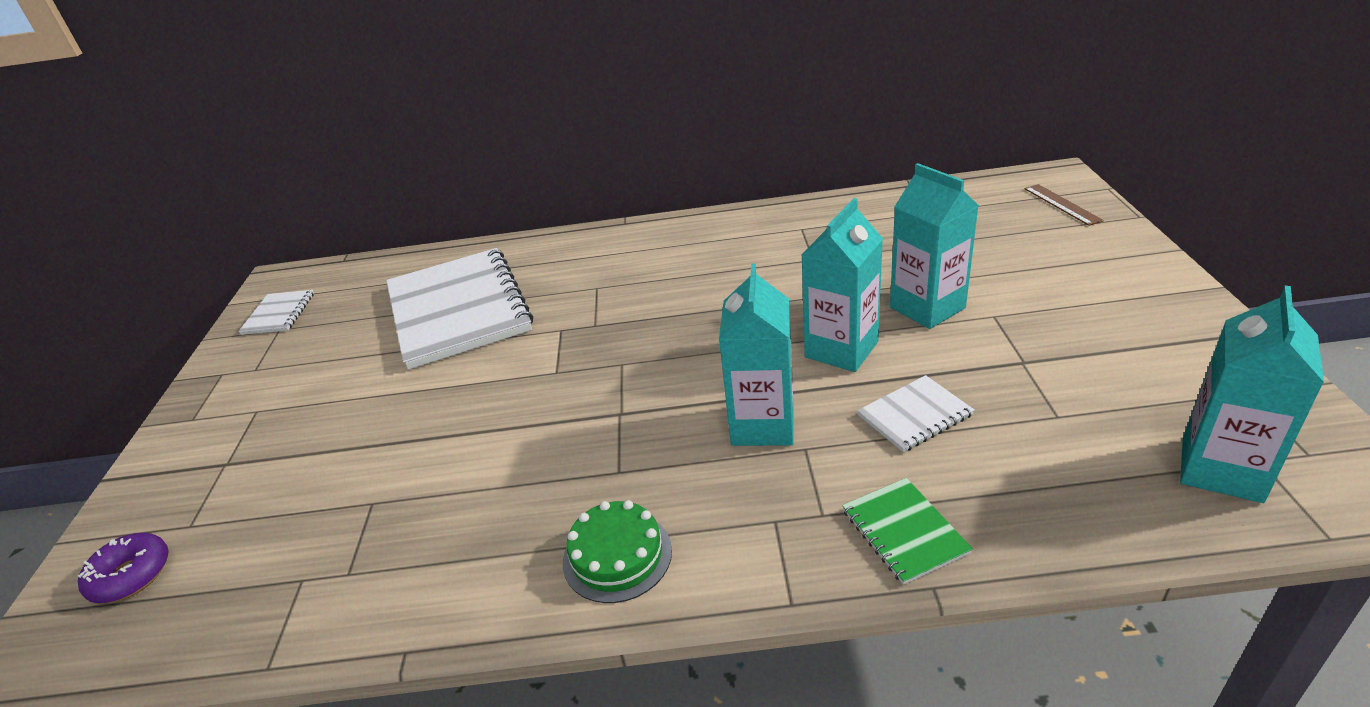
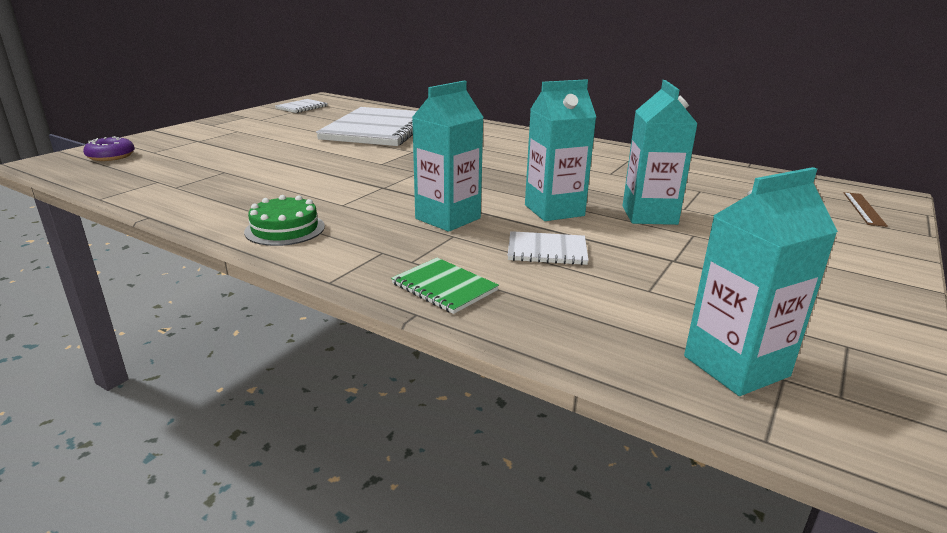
camera: 30 degrees right, 10 degrees down
(904, 531) = (444, 287): green notebook -> green notebook turned 60 degrees counterclockwise

